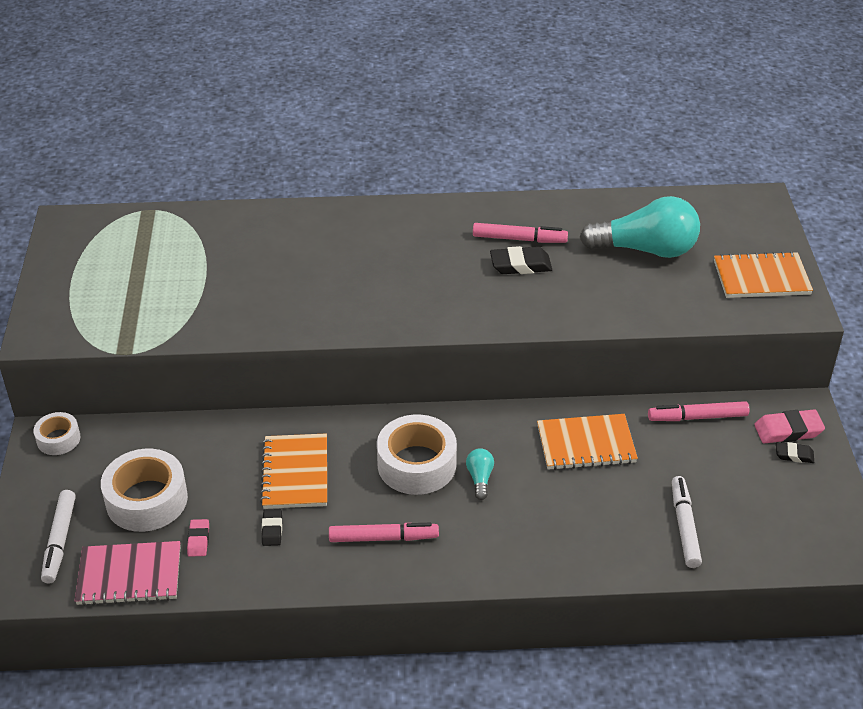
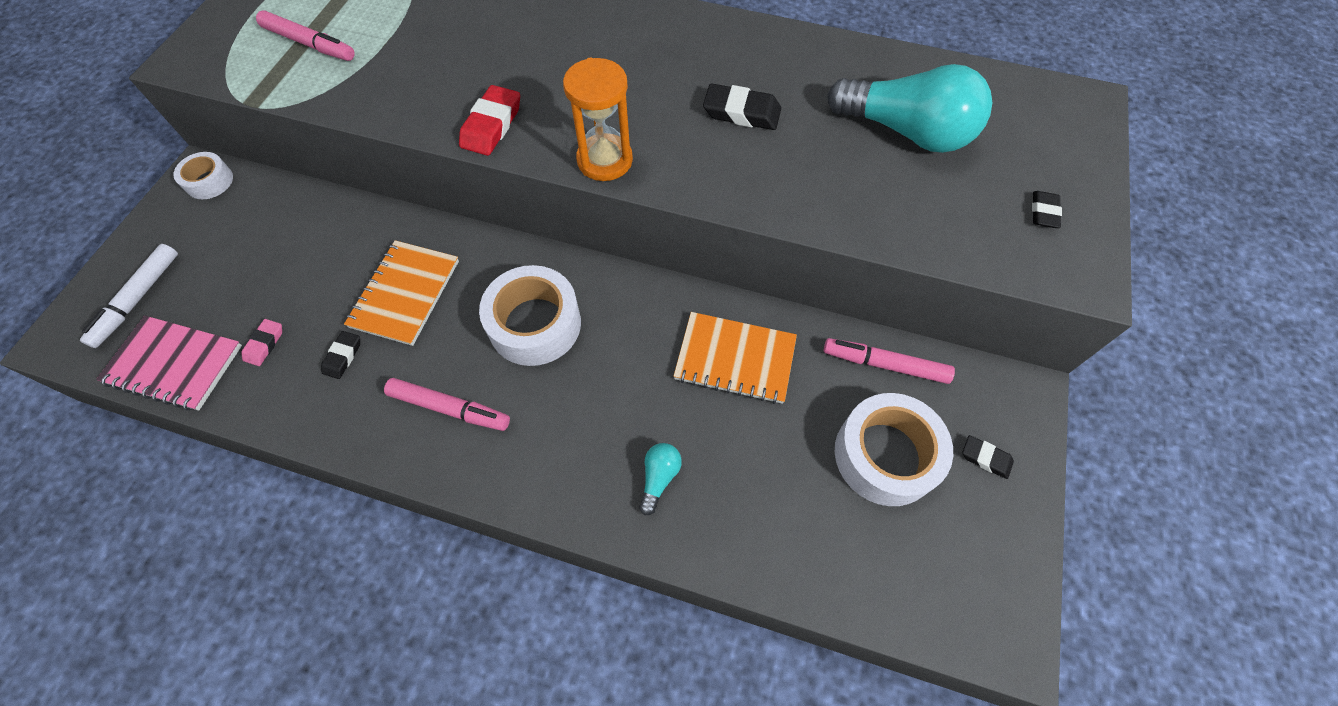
camera: 20 degrees right, 20 degrees up
(146, 500) = (245, 278): white tape -> white tape (885, 455)
(335, 319) = (492, 125): none -> red eraser
(437, 321) = (605, 160): none -> orange hourglass
(480, 479) = (593, 365): turquoise light bulb -> turquoise light bulb (659, 478)
(519, 239) = (757, 78): pink marker -> pink marker (309, 44)
(684, 526) = (801, 516): white marker -> none
(761, 278) = (1043, 212): orange notebook -> black eraser
(788, 430) = (992, 420): pink eraser -> none

